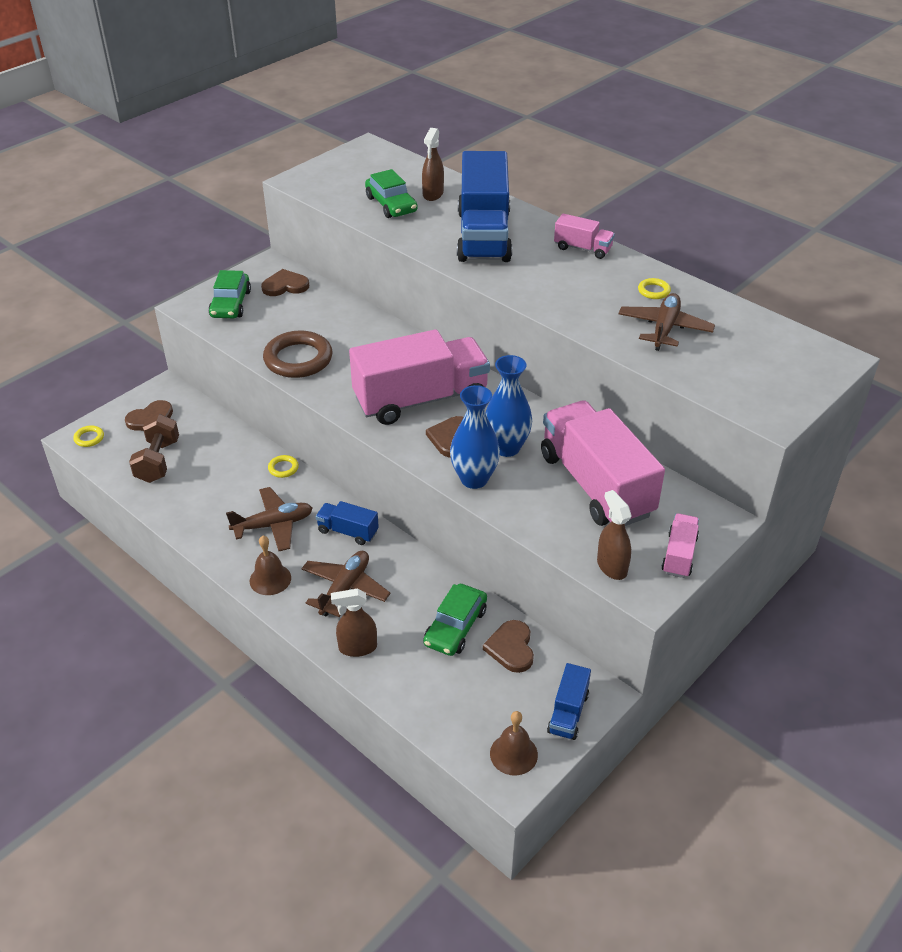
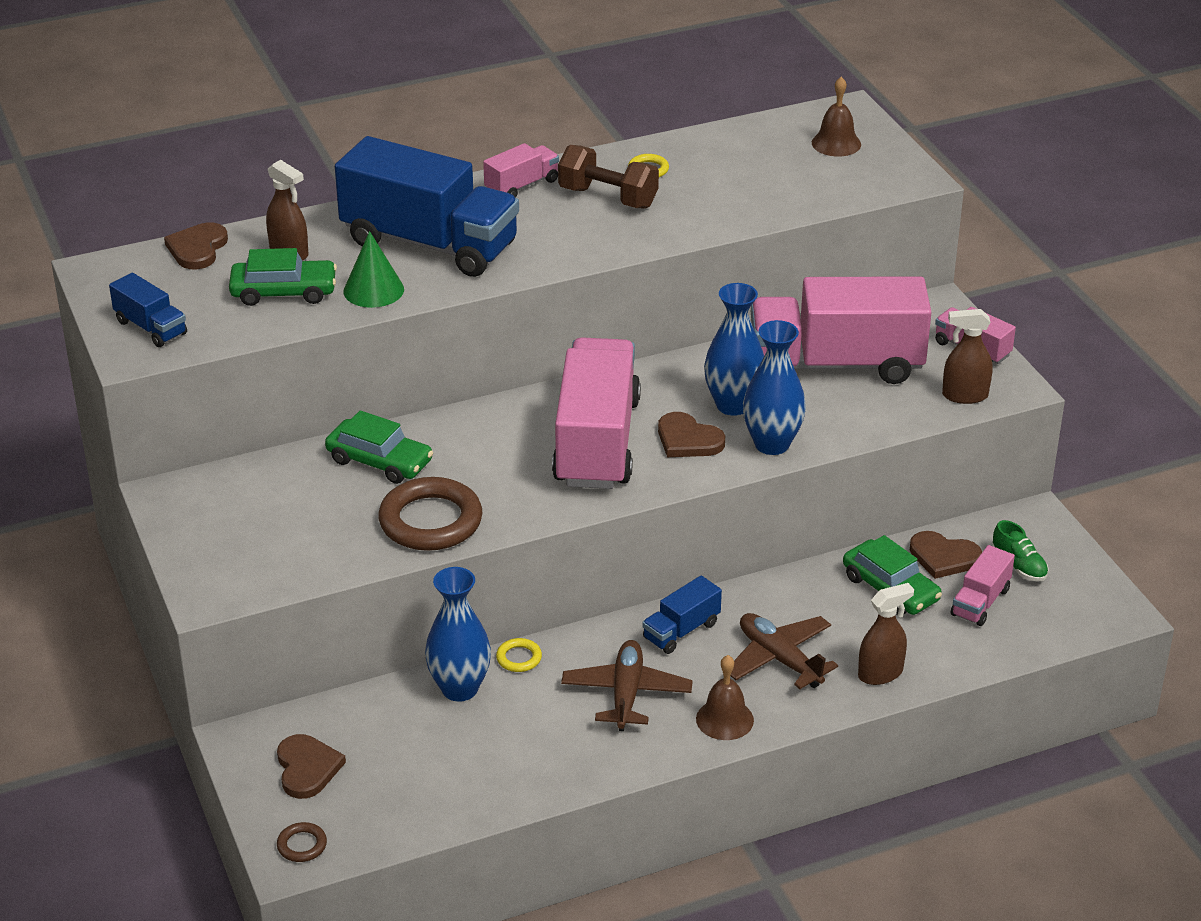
camera: 65 degrees left, 5 degrees down
(89, 438) = (302, 845): yellow ring -> brown ring
(158, 461) = (413, 779): brown dumbbell -> brown dumbbell (608, 198)
(230, 304) = (240, 554): green car -> green car (379, 461)
(243, 453) = (459, 689): none -> blue vase
(285, 285) = (239, 492): brown heart -> brown heart (197, 249)
(357, 647) = (880, 673): brown spray bottle -> brown spray bottle turned 135 degrees counterclockwise
(416, 232) = (373, 290): none -> green cone
(471, 685) = (980, 602): none -> pink truck
(513, 754) = (1086, 600): brown bell -> brown bell (836, 143)
(530, 698) = (1019, 566): none -> green shoe
(568, 713) = (1051, 546): blue truck -> blue truck (151, 328)
(664, 328) = (724, 187): brown plane -> none

